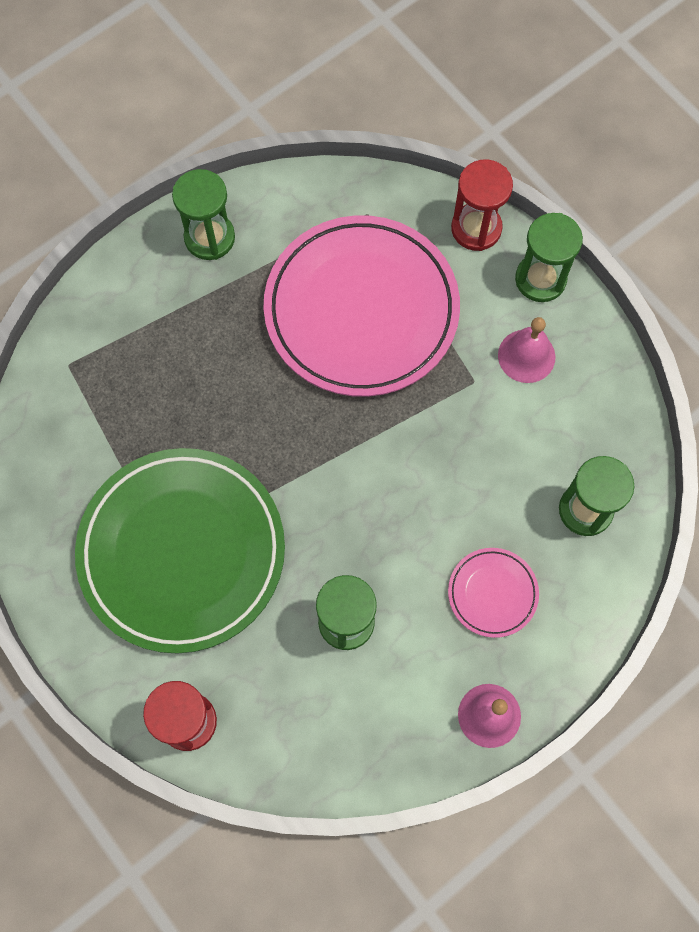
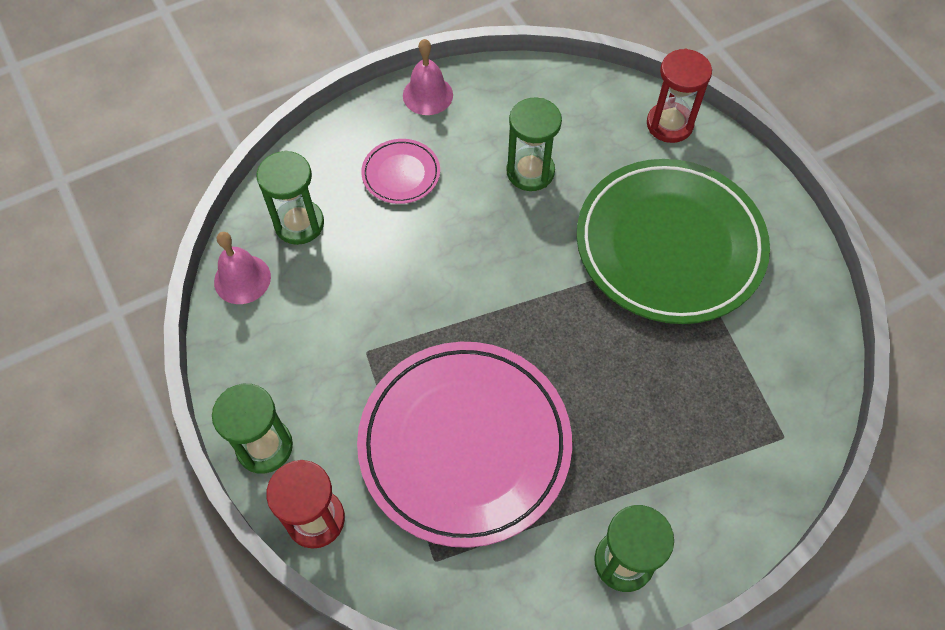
camera: 170 degrees left, 10 degrees down
(526, 356) = (306, 368): pink bell -> pink bell (242, 279)

